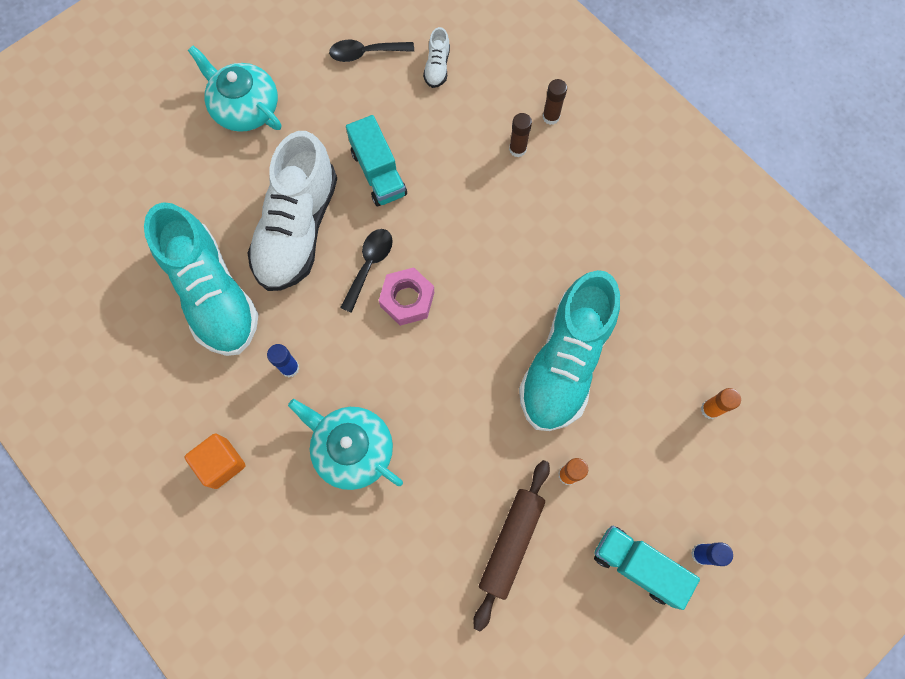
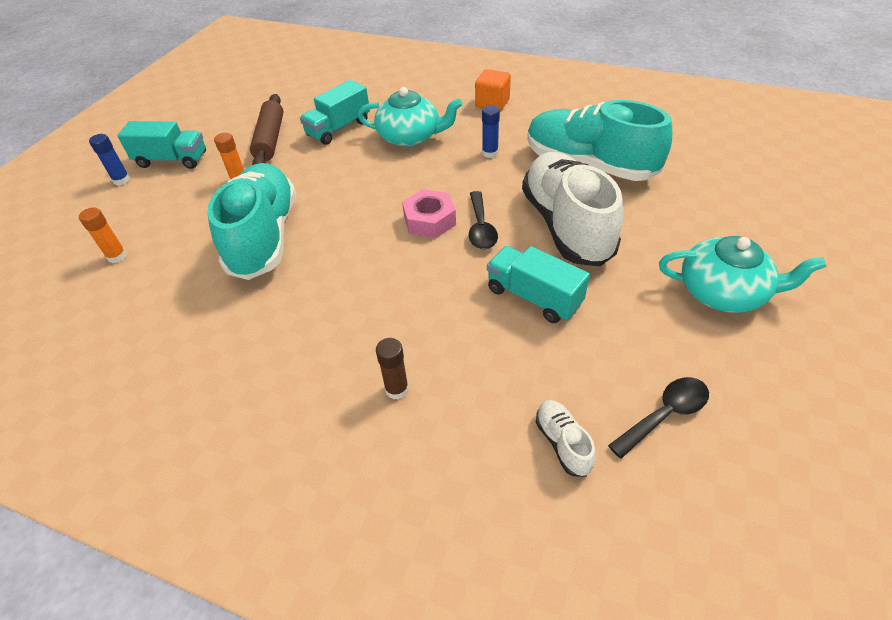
camera: 155 degrees right, 25 degrees down
(423, 518) = (338, 128): none -> turquoise truck
(551, 117) = (373, 449): brown glue stick -> none

